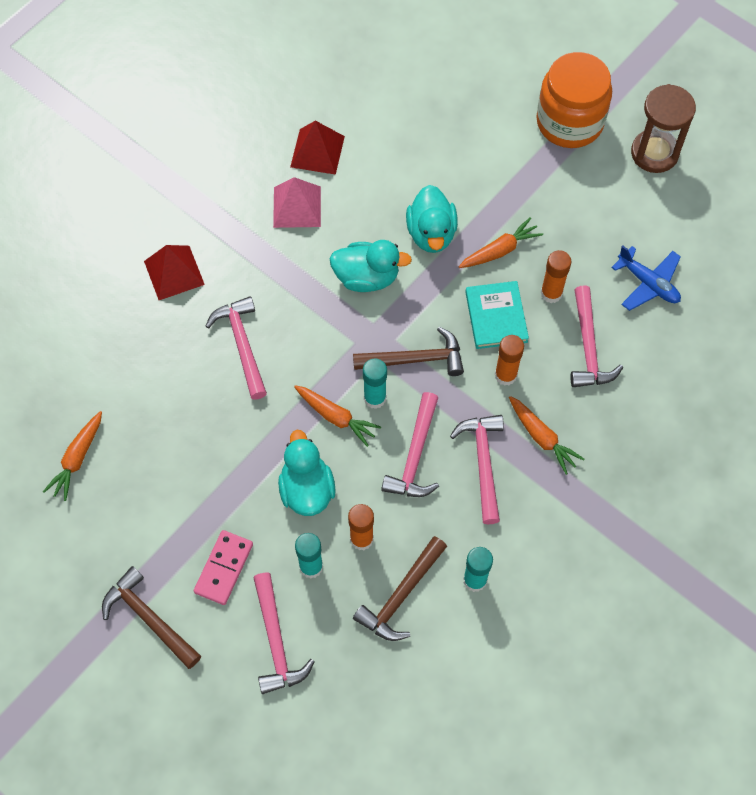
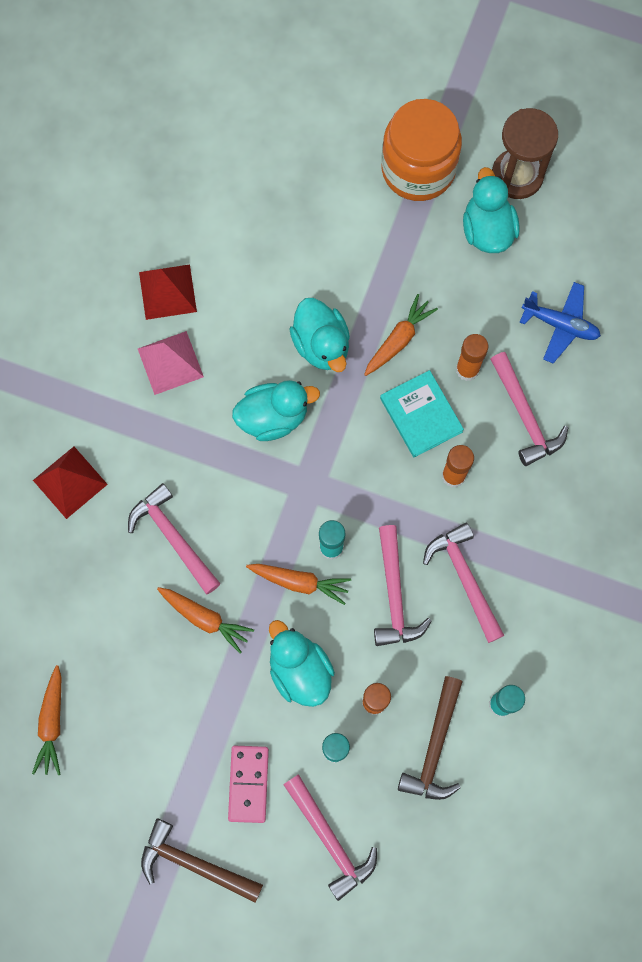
camera: 20 degrees left, 10 degrees up
(415, 359) = (356, 490): brown hammer -> none
(542, 437) = (513, 530): orange carrot -> orange carrot (205, 618)
(612, 188) = (487, 230): none -> turquoise duck

